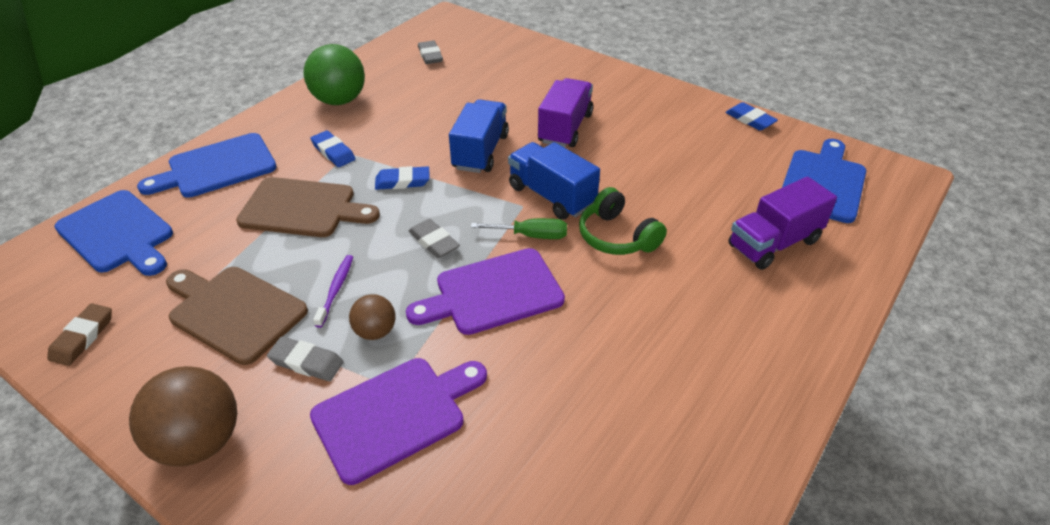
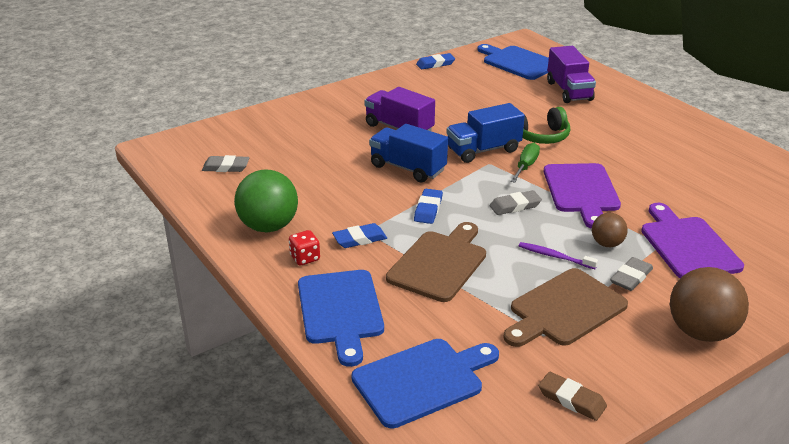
camera: 70 degrees left, 10 degrees down
(294, 130) = (305, 258): none -> red dice

